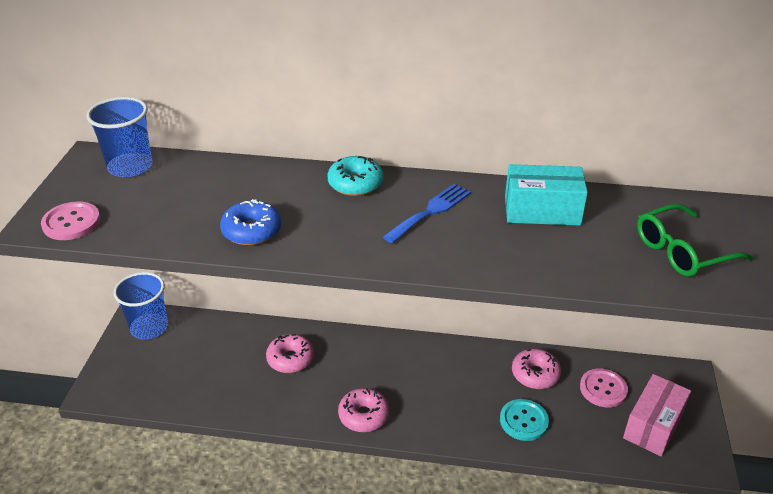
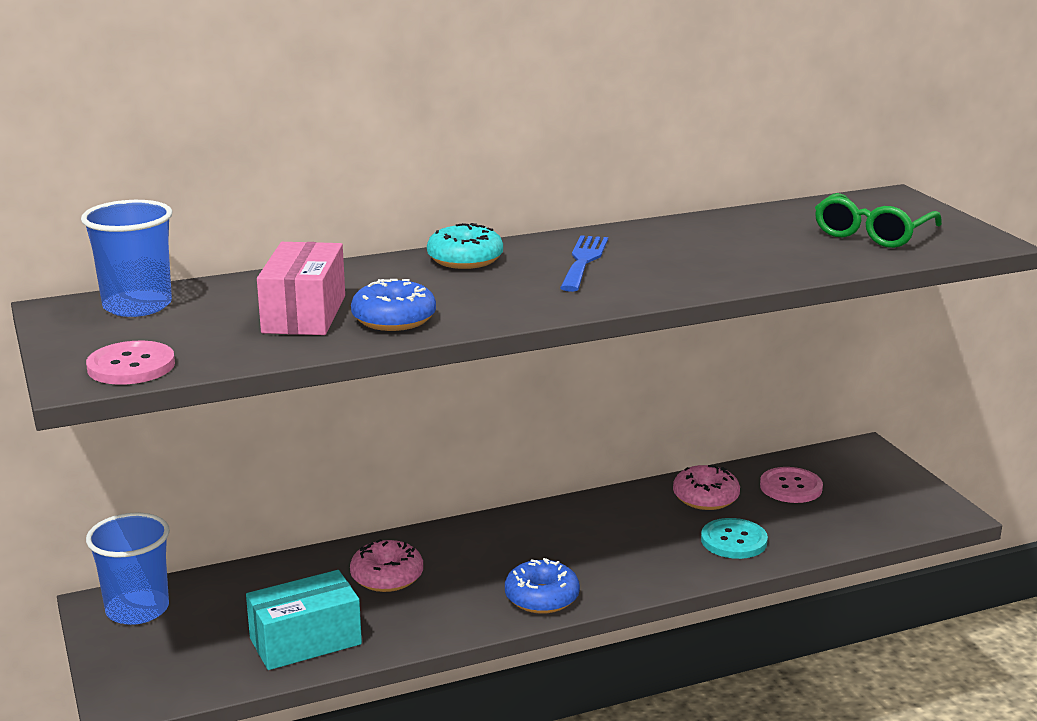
camera: 30 degrees left, 15 degrees down
(364, 415) = (542, 597): pink donut -> blue donut
(542, 211) = (701, 236): turquoise box -> turquoise box (305, 641)
(653, 425) = (871, 500): pink box -> pink box (304, 314)

